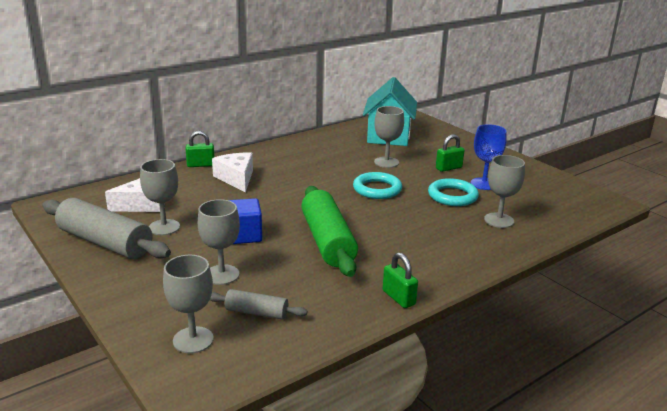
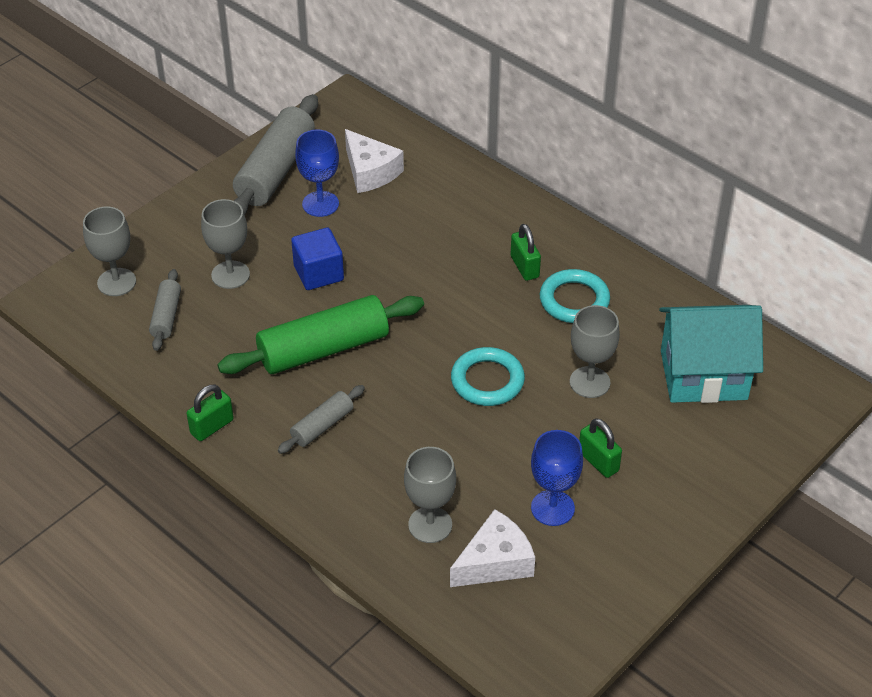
camera: 80 degrees right, 20 degrees up
(164, 227) = (320, 204): grey goblet -> blue goblet
(201, 165) = (500, 189): green padlock -> green padlock (524, 267)
(236, 178) = (470, 232): white cheese -> white cheese (495, 562)
(406, 249) = (322, 426): none -> grey rolling pin
(452, 196) = (493, 469): turquoise ring -> turquoise ring (574, 300)

